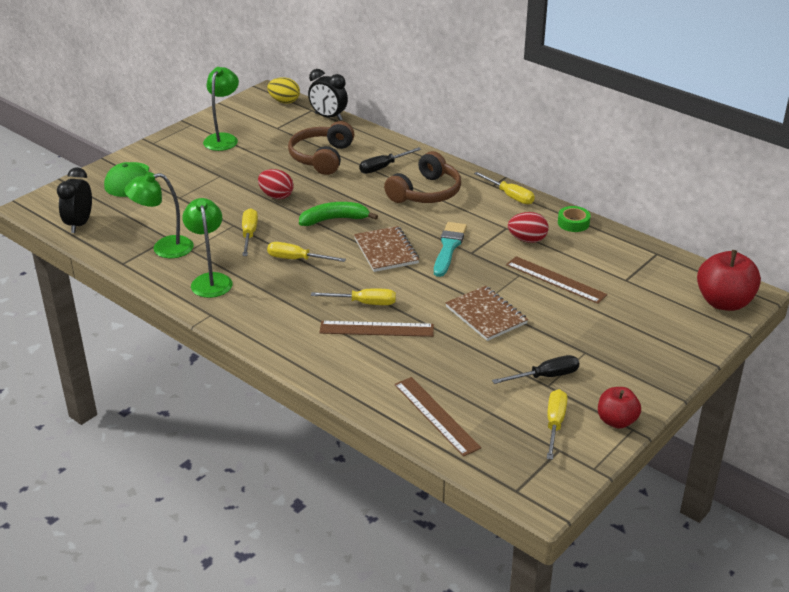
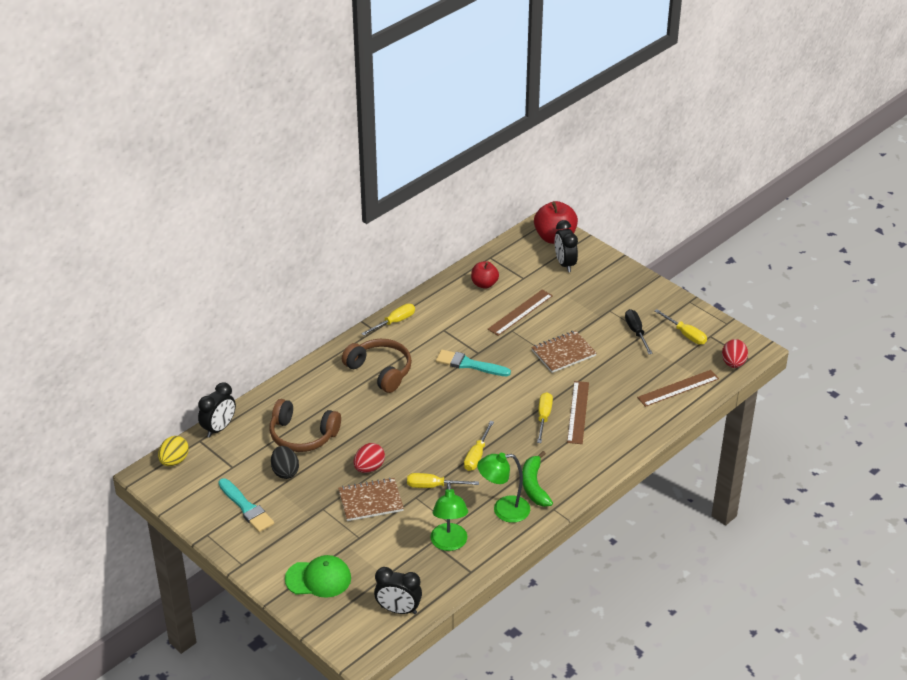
camera: 85 degrees left, 5 degrees up
(223, 139) = (246, 508): green lamp -> turquoise brush
(270, 153) = (285, 471): none -> black egg
(334, 219) = (416, 430): green banana -> green banana (534, 486)
(383, 167) = (330, 395): black screwdriver -> none
(386, 251) = (470, 401): brown notebook -> brown notebook (370, 501)
(527, 240) = (463, 320): red egg -> red egg (733, 363)
(554, 424) = (685, 334): yellow screwdriver -> yellow screwdriver turned 150 degrees counterclockwise
(573, 223) = (442, 293): green tape -> none
(616, 421) = (682, 307): red apple -> red apple (484, 284)
(670, 312) = (565, 264): none -> black clock

